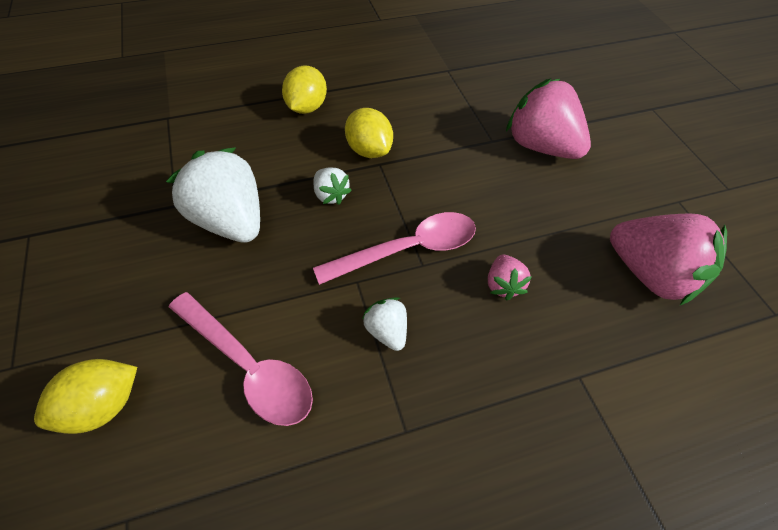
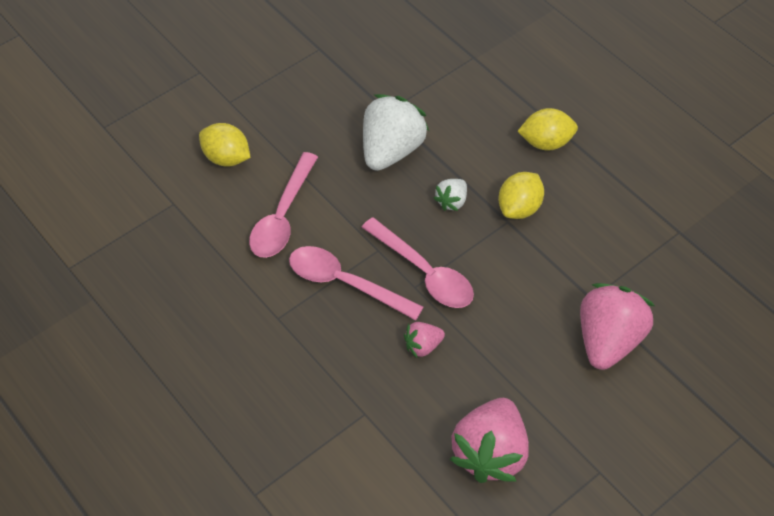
camera: 70 degrees right, 0 degrees up
(387, 331) = (344, 283): white strawberry -> pink spoon

